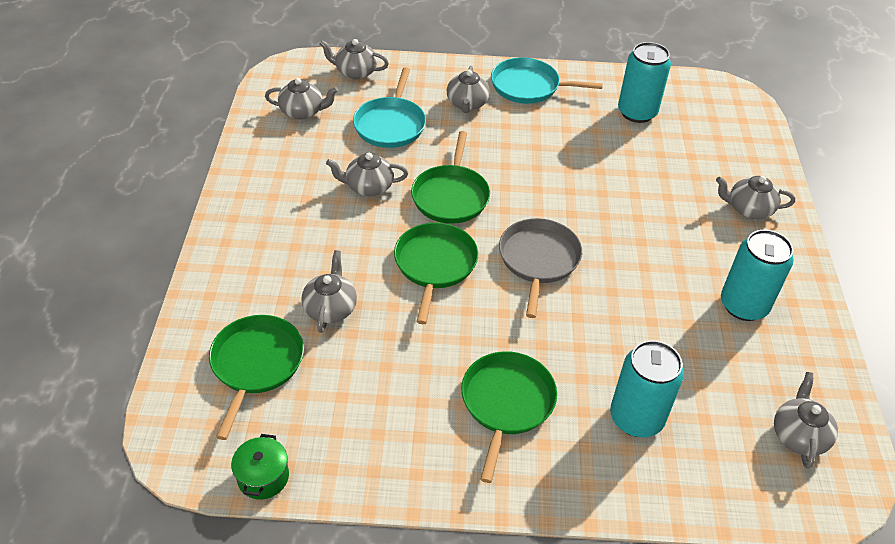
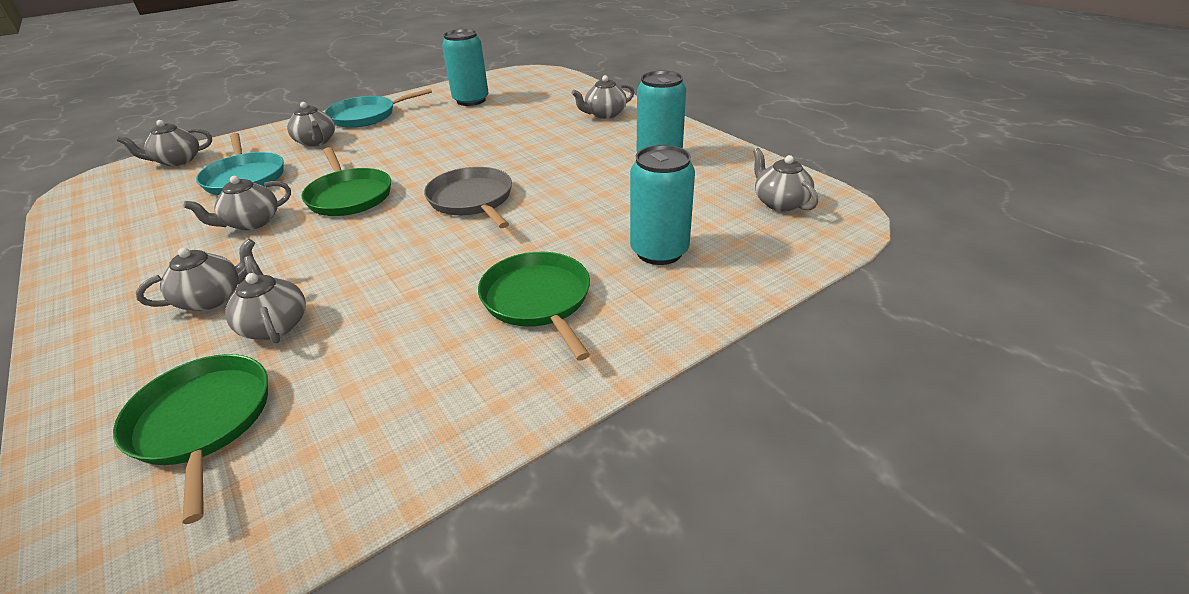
camera: 35 degrees left, 10 degrees down
(263, 477) = (294, 531): green pot -> none
(303, 112) = (130, 203): grey teapot -> grey teapot (212, 298)
(435, 265) = (373, 243): green pan -> none

